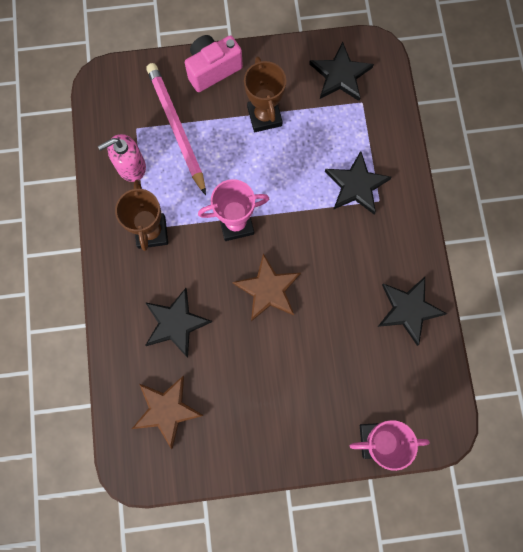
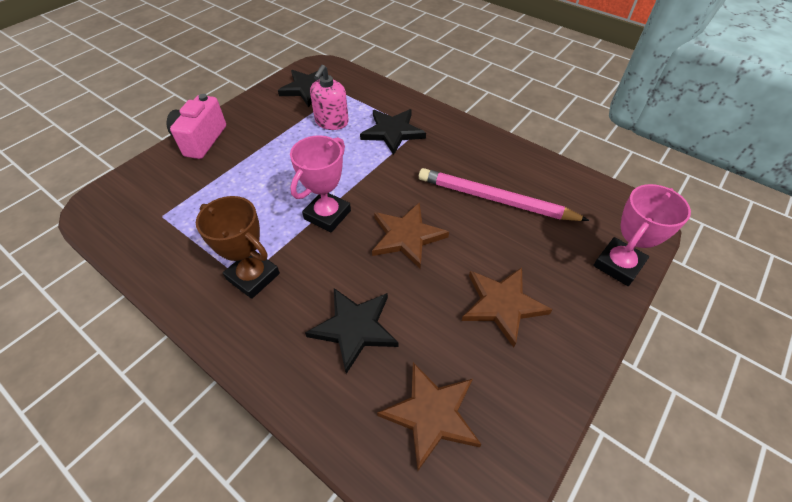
camera: 45 degrees left, 25 degrees down
(131, 166) = (182, 244): pink soap dispenser -> pink soap dispenser (331, 122)
(177, 127) = (203, 191): pink pencil -> pink pencil (495, 199)
(264, 116) = (276, 140): brown trophy -> none
(272, 392) = (502, 305): none -> brown star
(409, 309) = (520, 170): black star -> none

